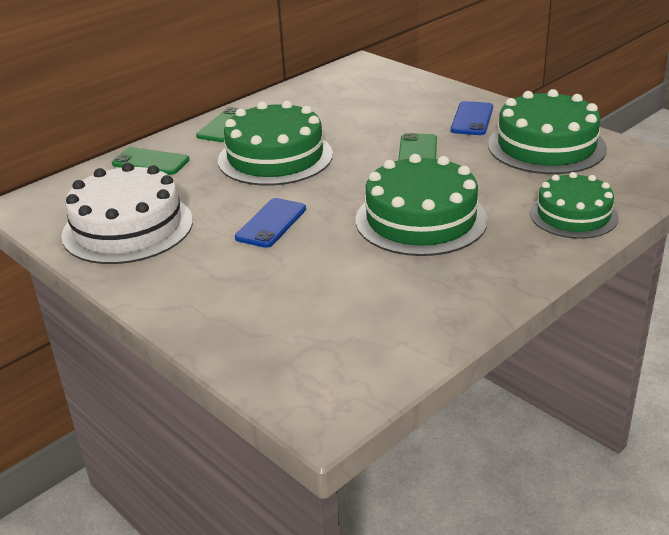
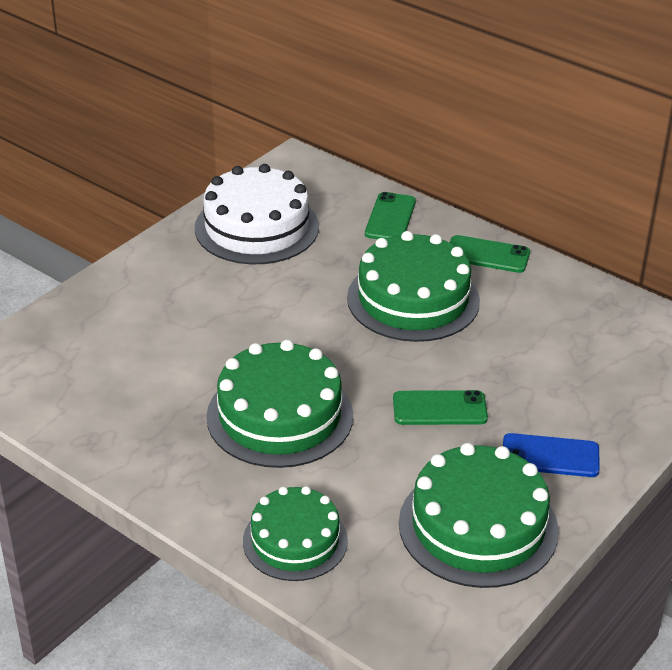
camera: 80 degrees right, 5 degrees up
(271, 223) = (268, 312): blue phone -> none

